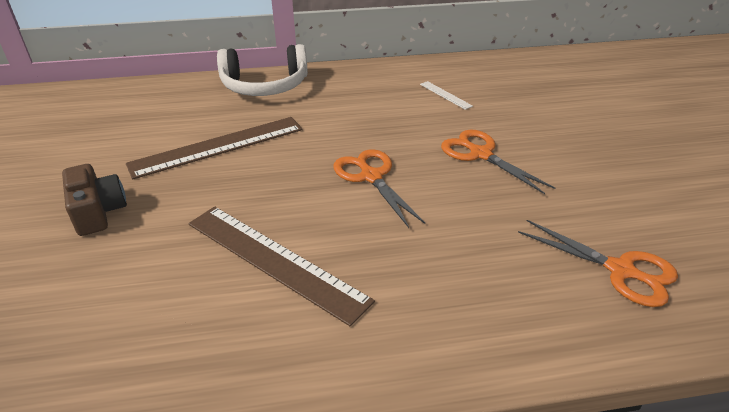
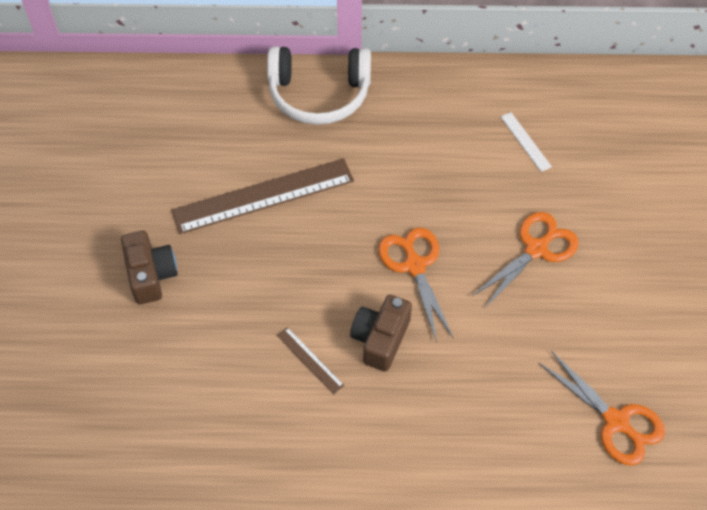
camera: 10 degrees right, 20 degrees up
(275, 260) = (310, 360): brown ruler -> brown ruler, size x0.44
(349, 233) = (380, 339): none -> brown camera
(480, 154) = (536, 249): orange scissors -> orange scissors turned 75 degrees clockwise

